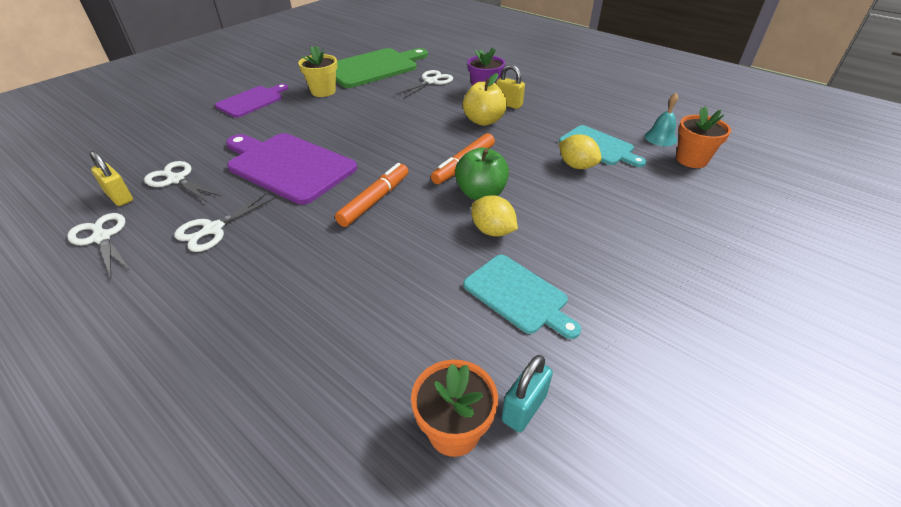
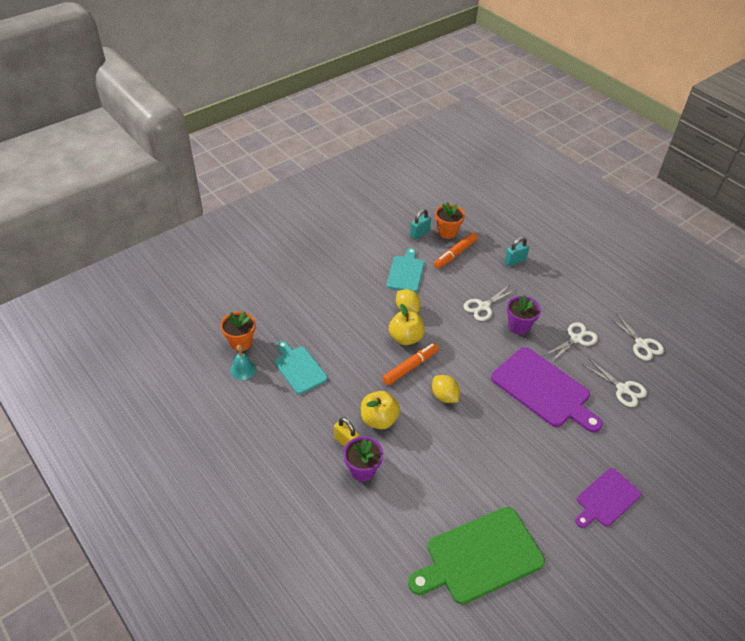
camera: 170 degrees left, 5 degrees up
(119, 197) = (653, 377): yellow padlock -> none
(283, 368) = (515, 261): none -> turquoise padlock
(305, 234) = (519, 326): none -> purple flower pot
(323, 91) = (534, 506): yellow flower pot -> none
(375, 200) = (477, 344): orange marker -> orange marker (455, 254)
(431, 82) = (415, 505): white scissors -> white scissors (483, 306)
(481, 193) = (406, 338): green apple -> yellow apple
(518, 295) = (406, 272): turquoise cutting board -> turquoise cutting board turned 45 degrees clockwise
(576, 166) = (328, 351): yellow lemon -> yellow lemon (444, 396)

